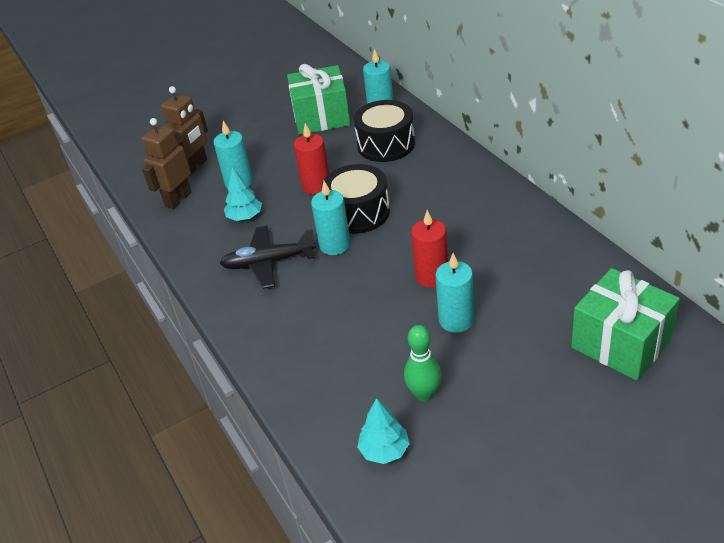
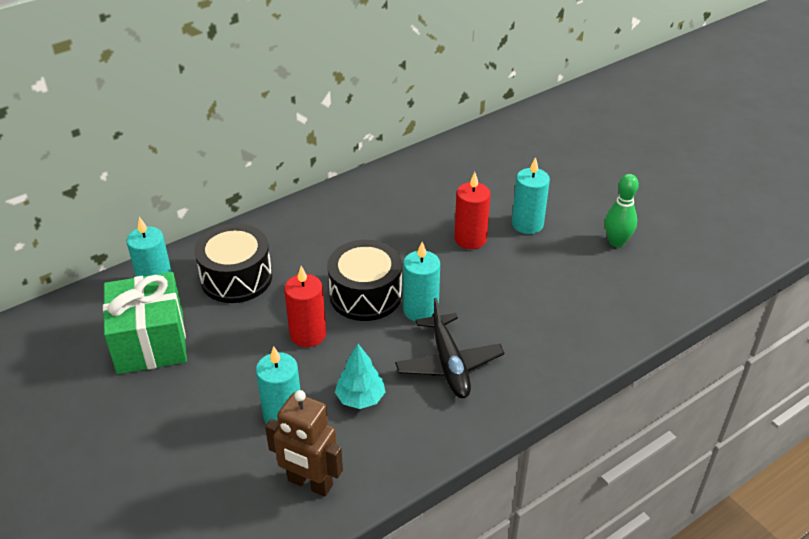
camera: 100 degrees left, 0 degrees up
(195, 166) = (231, 476): brown robot -> none
(384, 450) = (681, 263): turquoise tree -> none
(621, 343) = (543, 144): green gift -> none

